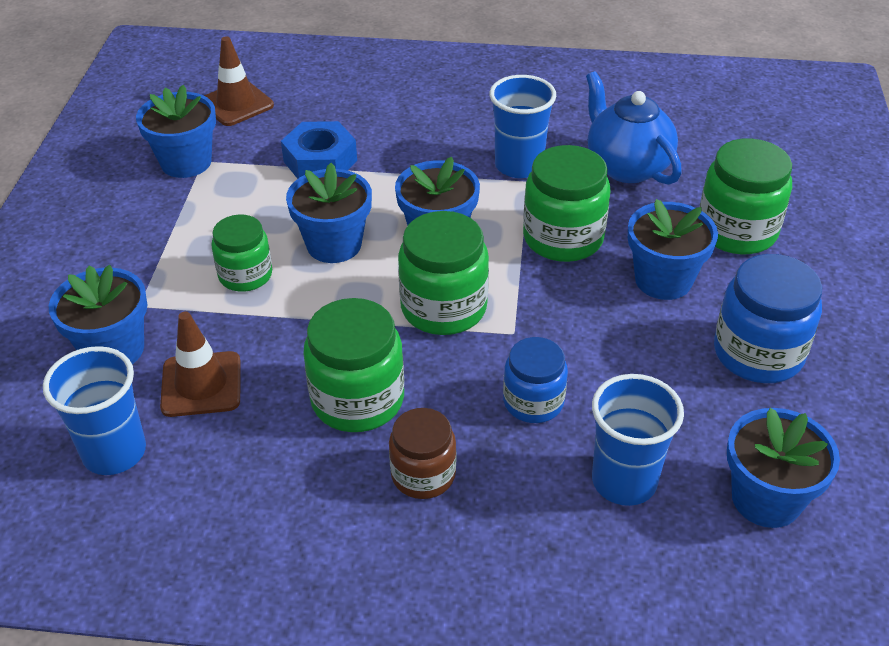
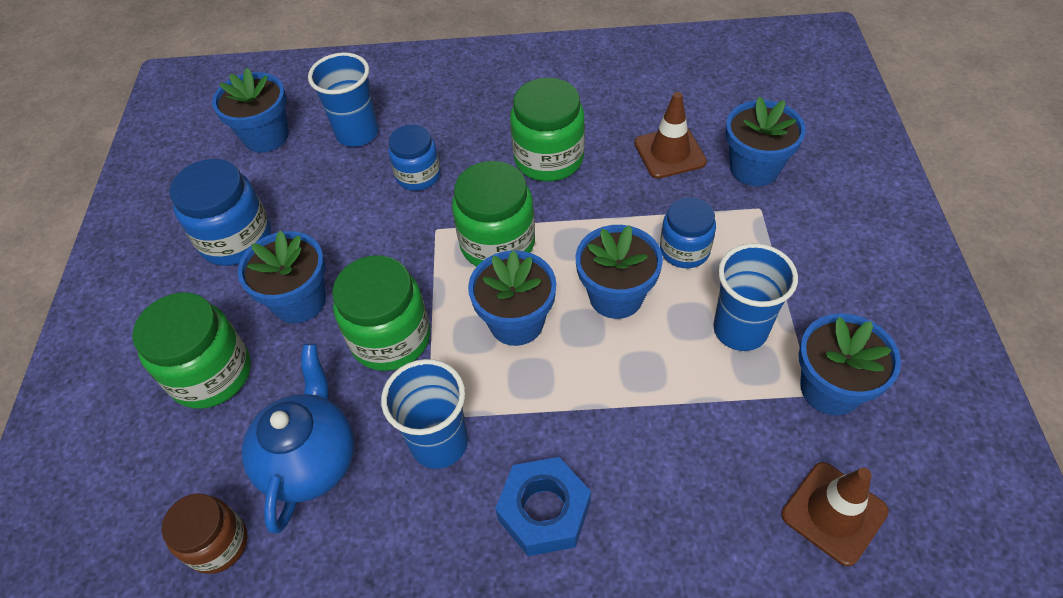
camera: 175 degrees right, 10 degrees up
(114, 452) = (703, 102): blue cup -> blue cup (740, 329)
(245, 275) = (684, 250): green jar -> blue jar
(320, 161) = (675, 414): blue nut -> blue nut (544, 511)
(423, 475) = (491, 118): brown jar -> brown jar (218, 543)
(626, 167) = (311, 460): blue teapot -> blue teapot turned 135 degrees counterclockwise

